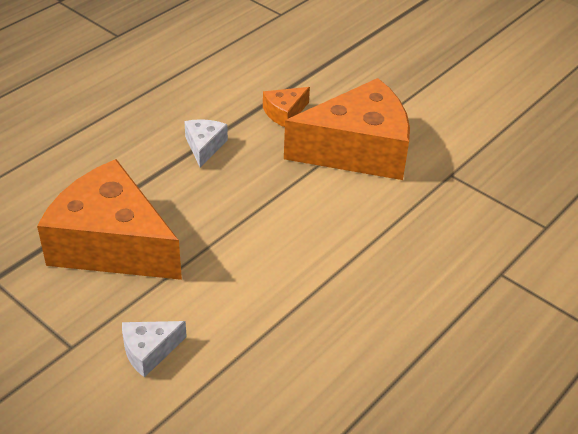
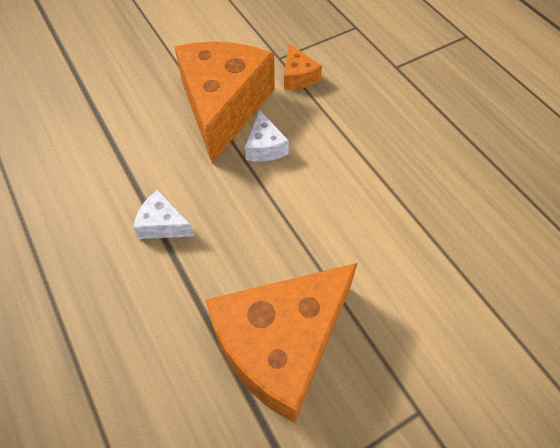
camera: 70 degrees left, 15 degrees up
(149, 351) = (437, 336): white cheese -> white cheese (265, 147)
(284, 113) = (144, 144): orange cheese -> orange cheese (298, 76)

